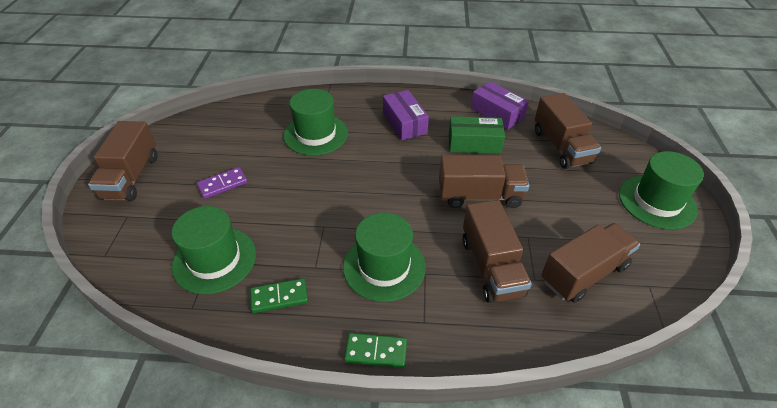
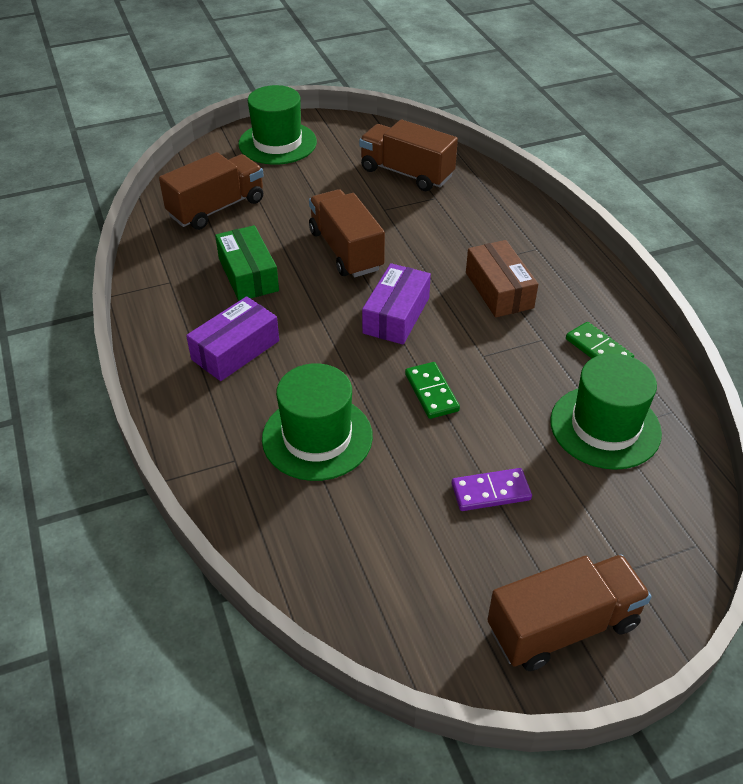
camera: 115 degrees left, 0 degrees up
(222, 184) = (491, 492): purple domino -> purple domino turned 45 degrees counterclockwise
(376, 351) = (590, 266): green domino -> green domino (431, 392)
(384, 266) = (499, 290): green hat -> brown box
(491, 267) = (441, 223): brown truck -> none
(497, 113) = (167, 269): purple box -> purple box (396, 315)

